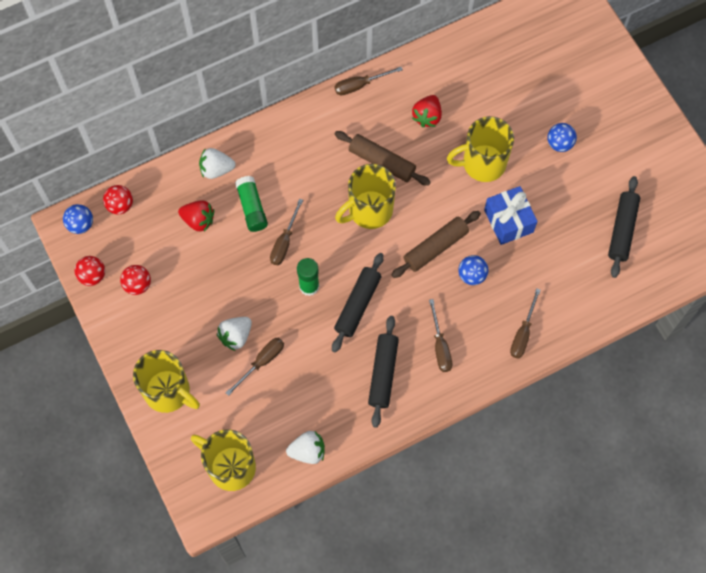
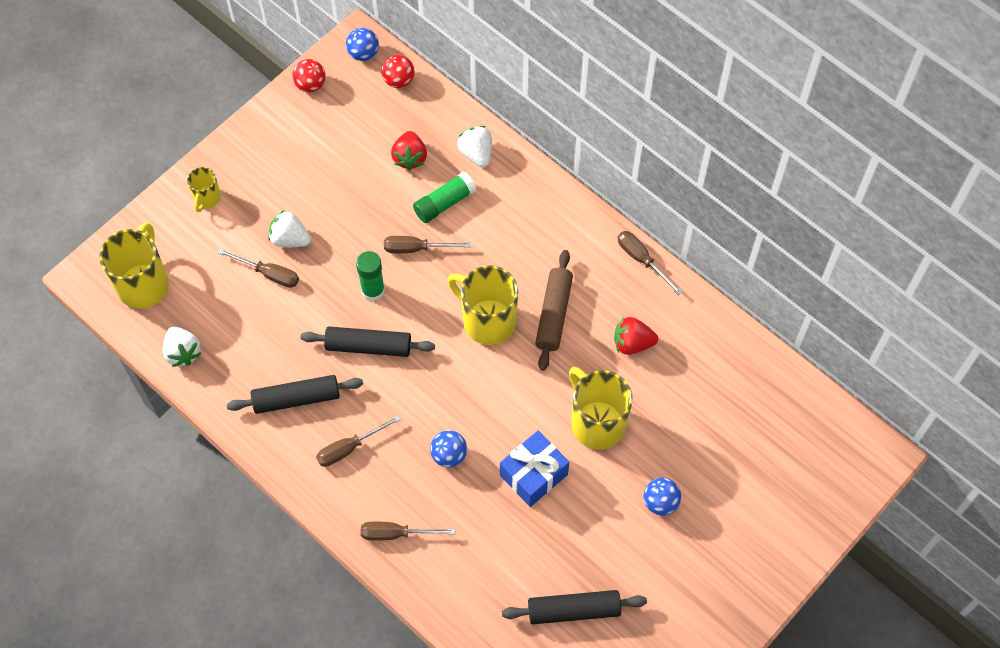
camera: 70 degrees right, 5 degrees down
(137, 285) = (315, 128): red ball -> none
(168, 392) = (207, 198): yellow mug -> yellow mug, size x0.53
(435, 247) = (469, 405): brown rolling pin -> none

